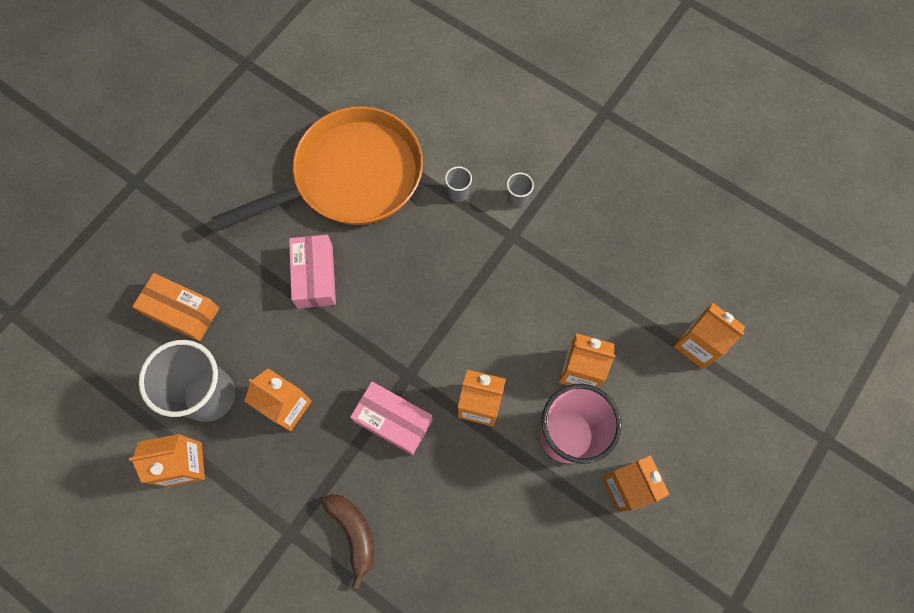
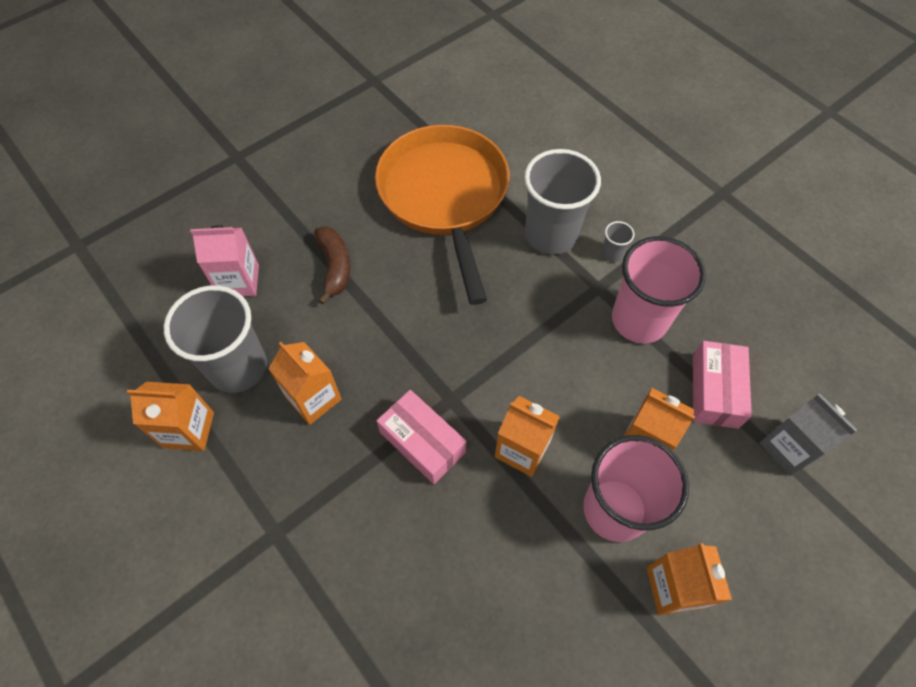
camera: 15 degrees right, 10 degrees down
(182, 311) = (239, 281): orange box -> pink carton
(315, 276) = (382, 279): pink box -> pink box (715, 391)
(350, 177) = (444, 197): orange pan -> orange pan turned 90 degrees counterclockwise
(353, 533) = (344, 553): brown banana -> brown banana (335, 267)
(458, 193) = (551, 235): grey cup -> grey cup, size x2.47
(554, 259) = (639, 320): none -> pink cup
(697, 344) = (788, 447): orange carton -> grey carton

